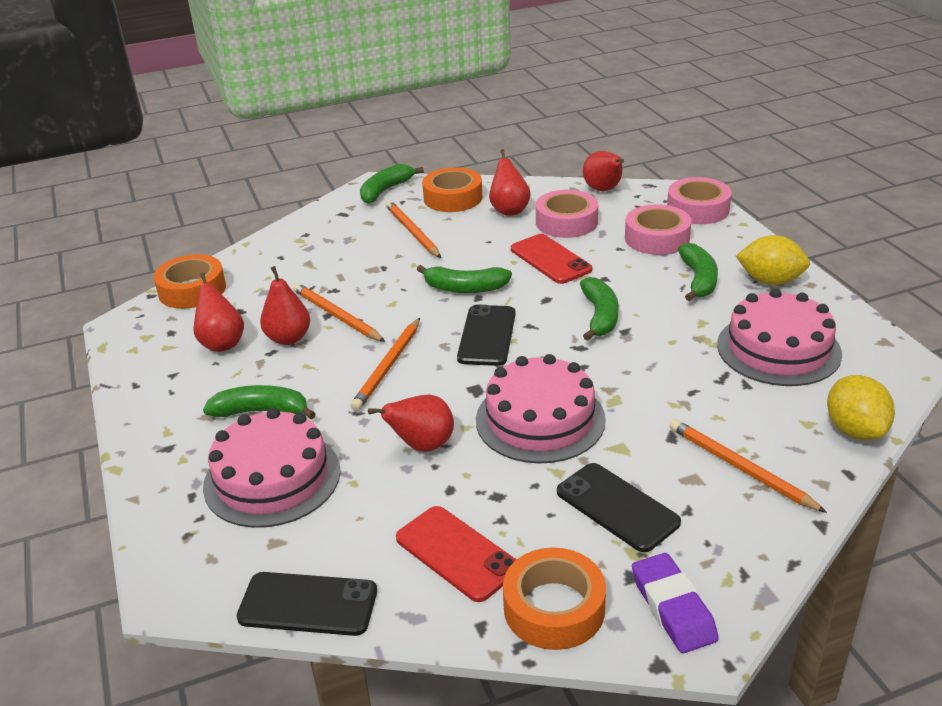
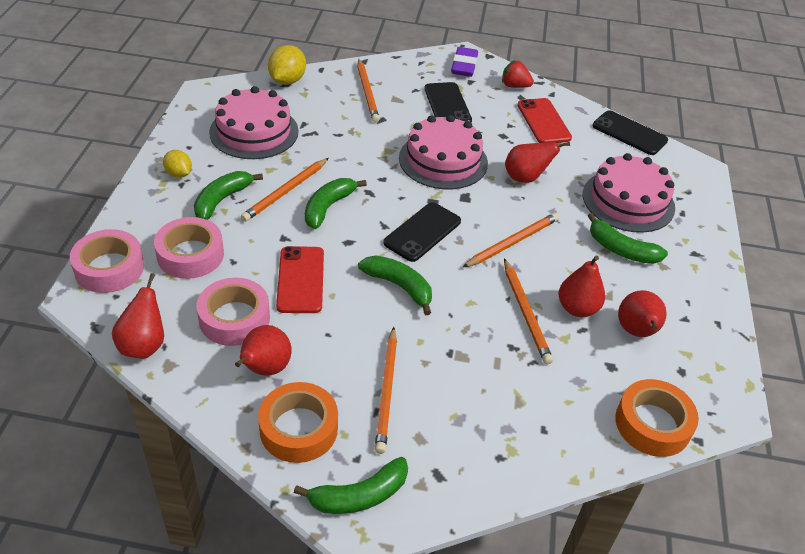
camera: 155 degrees left, 10 degrees up
(554, 608) = (514, 86): orange tape -> red strawberry
(656, 311) = (286, 192): none -> orange pencil
(770, 281) = (179, 174): yellow lemon -> yellow lemon, size x0.63

